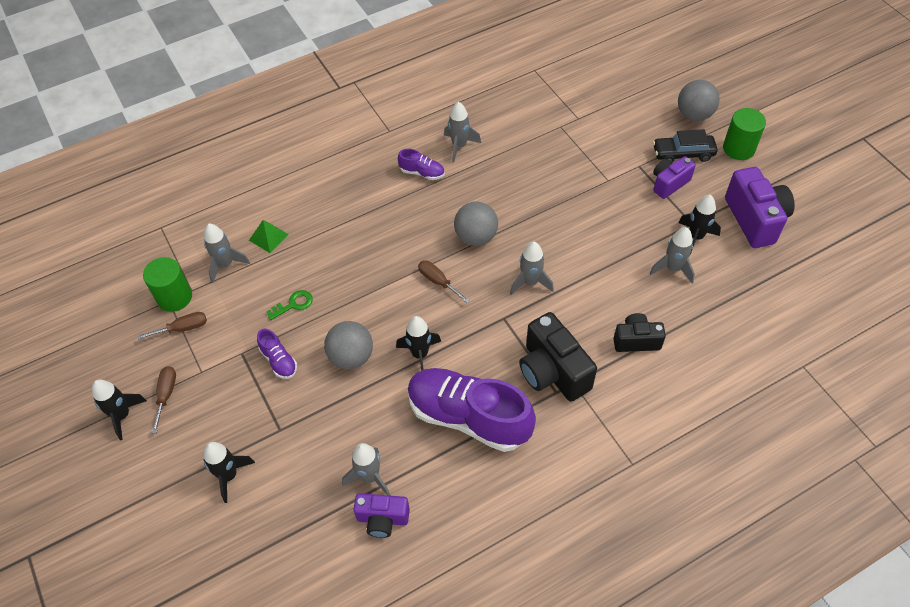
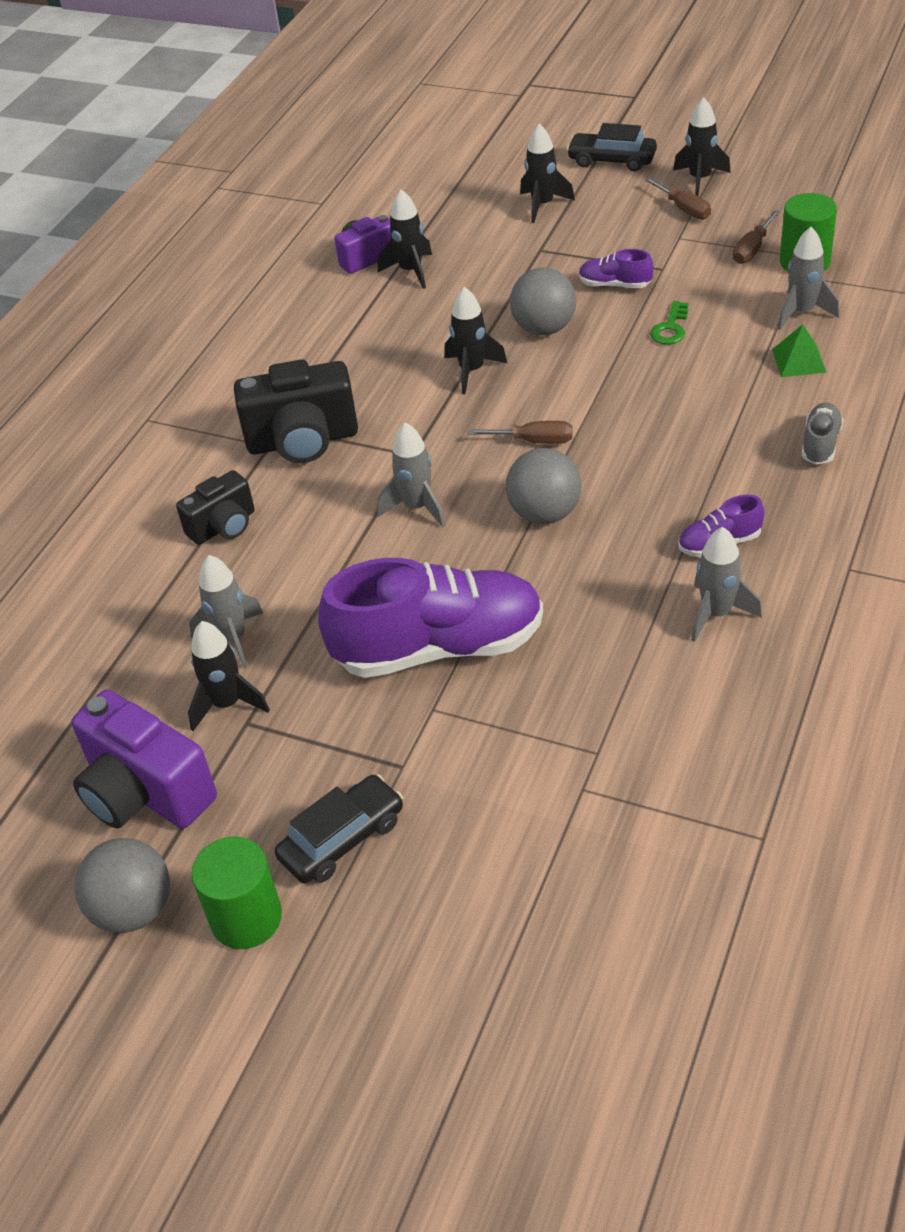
camera: 145 degrees right, 10 degrees down
(137, 487) = (612, 160): none -> black car
(323, 188) = (820, 444): none -> grey shoe
(369, 477) = (411, 271): grey rocket -> black rocket
(468, 417) = (360, 357): purple shoe -> purple shoe (439, 647)
(552, 371) = (303, 441): black camera -> black camera turned 150 degrees clockwise
(669, 183) = (328, 766): purple camera -> none
(694, 115) = (377, 941): grey ball -> grey ball (133, 910)

